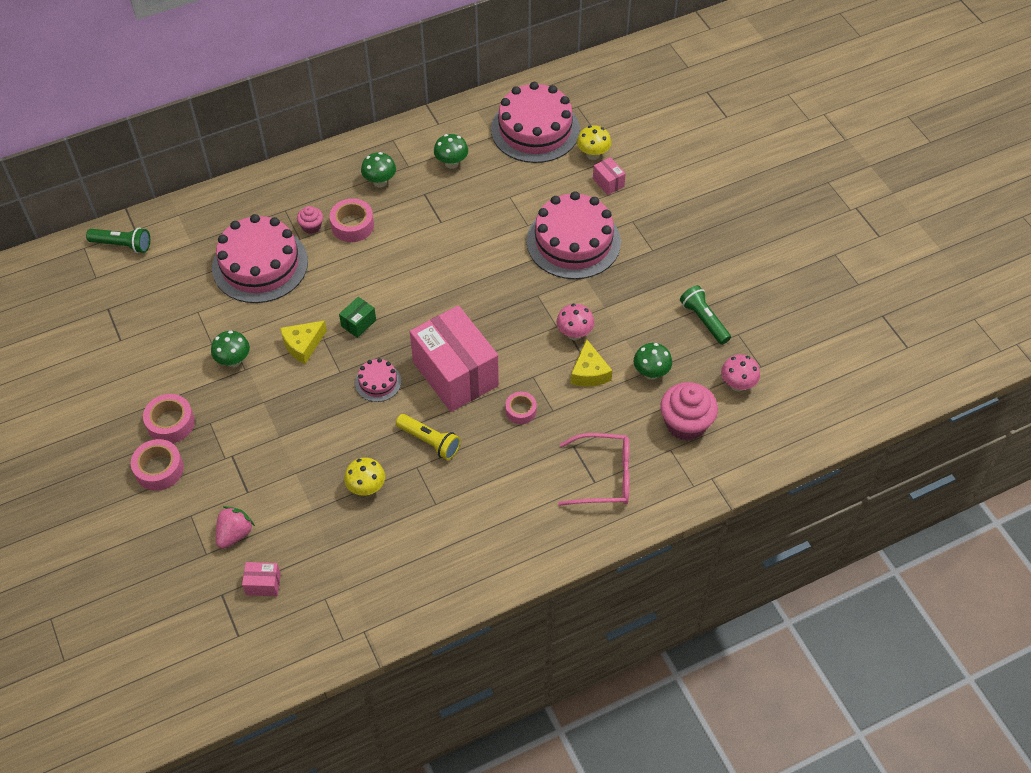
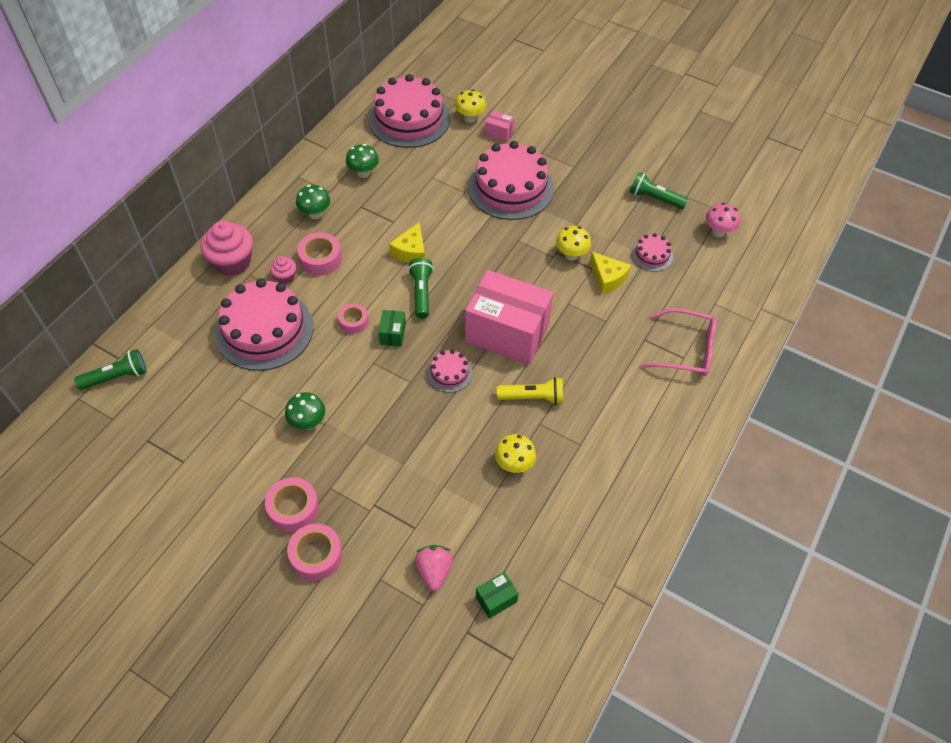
camera: 35 degrees left, 0 degrees up
(263, 584) = (496, 599): pink box -> green box
(303, 345) = (359, 377): yellow cheese -> yellow cheese (411, 251)
(412, 299) = (421, 293): none -> green flashlight
(520, 411) = (582, 334): pink tape -> pink tape (353, 321)
(574, 334) = (571, 255): pink mushroom -> yellow mushroom
(604, 476) = (686, 350): pink glasses -> pink glasses turned 45 degrees clockwise
(651, 373) = (652, 255): green mushroom -> pink cake
(685, 424) = (708, 279): pink cupcake -> pink cupcake (232, 262)

